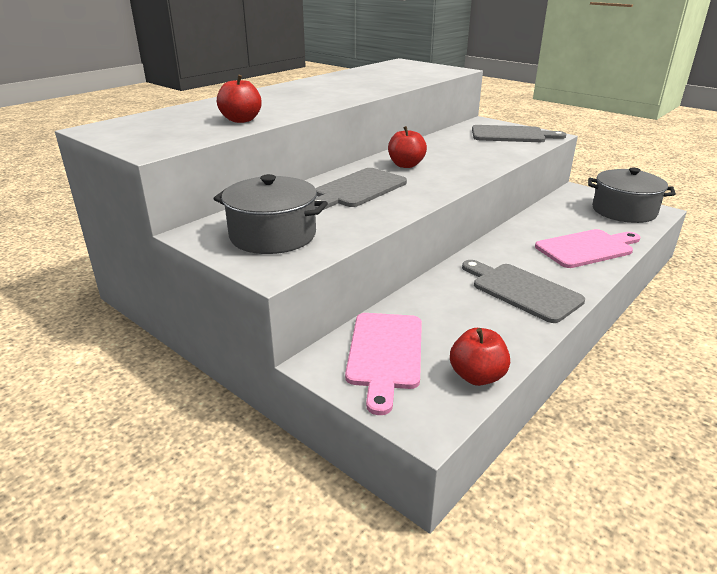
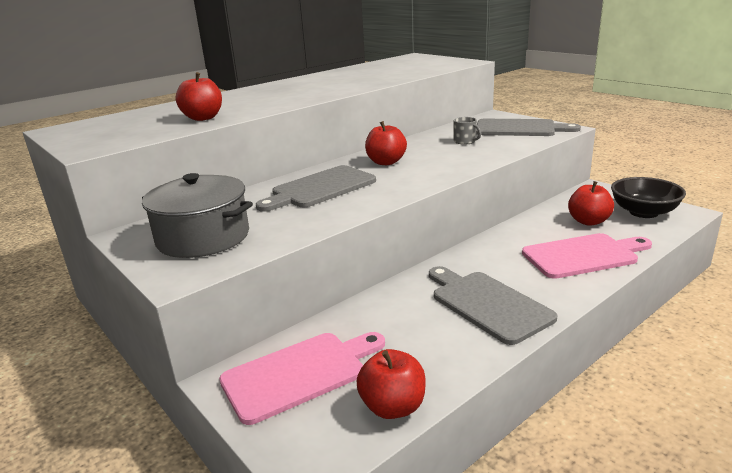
camera: 10 degrees right, 5 degrees down
(385, 354) = (300, 373): pink cutting board -> pink cutting board turned 135 degrees counterclockwise
(469, 146) = (465, 141): none -> grey mug
(581, 219) = (588, 221): none -> red apple
(624, 211) = (643, 212): grey pot -> black bowl

